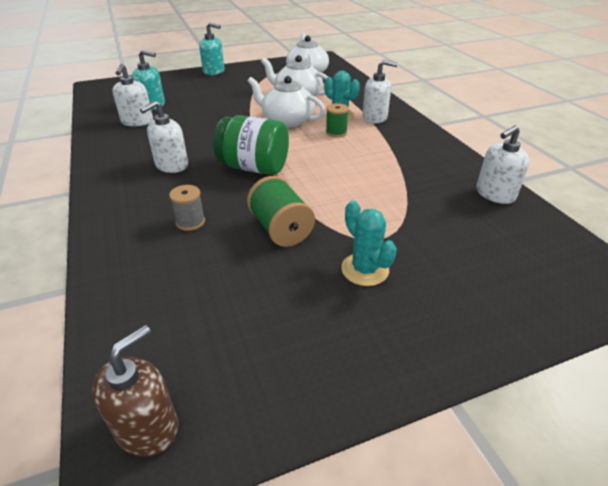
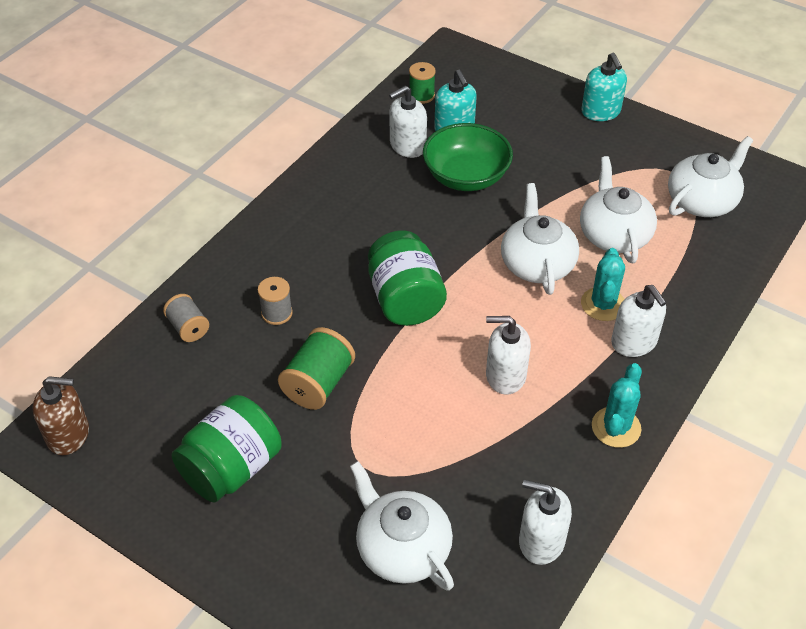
camera: 55 degrees right, 10 degrees up
(137, 274) = (188, 327): none -> grey spool
(171, 165) = (351, 235): white soap dispenser -> white soap dispenser (505, 375)
(192, 115) = (466, 176): none -> green bowl
(316, 310) = (231, 468): none -> green jar
(336, 132) = (552, 325): green spool -> green spool (421, 95)
(365, 269) = (308, 477): turquoise cactus -> turquoise cactus (616, 427)
(466, 250) = (402, 548): none -> white teapot

